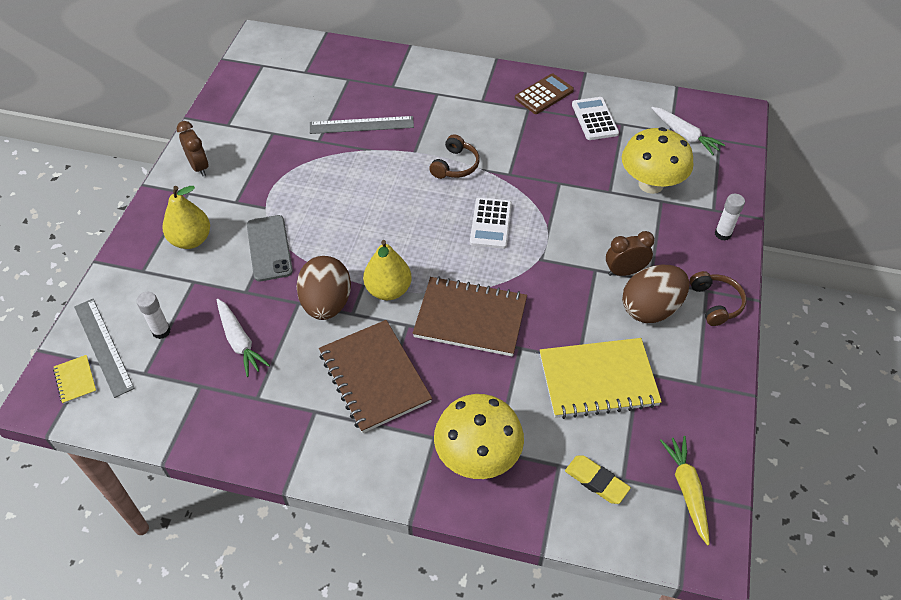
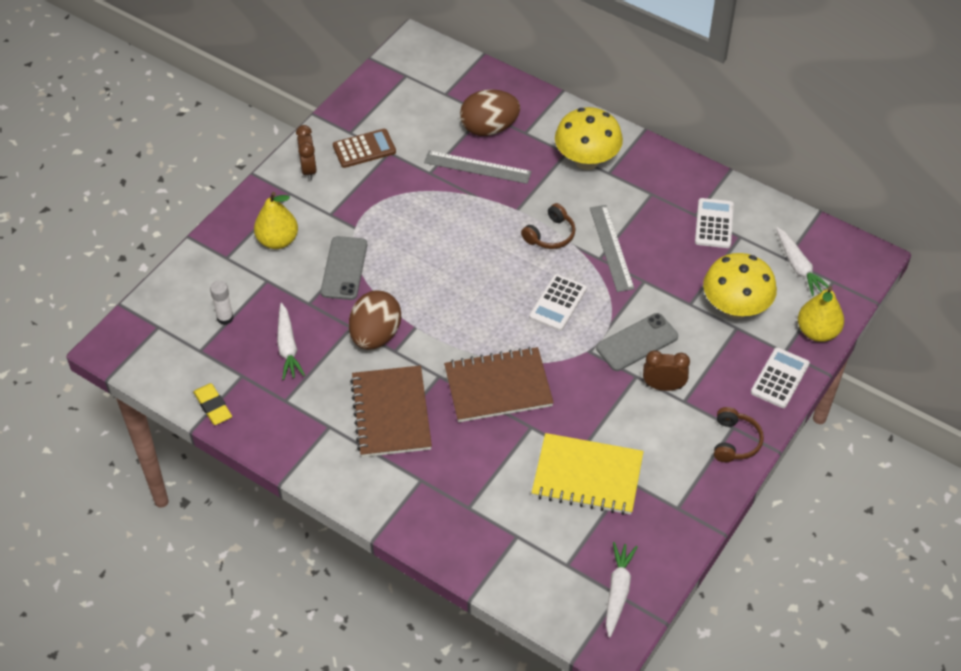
camera: 20 degrees right, 0 degrees up
(75, 380) = (142, 339): yellow notebook -> none
(103, 346) = (173, 317): grey ruler -> grey ruler (611, 248)
(388, 290) = (435, 339): yellow pear -> yellow pear (817, 332)
(470, 318) = (498, 387): brown notebook -> brown notebook turned 45 degrees counterclockwise
(477, 456) = (451, 507): yellow mushroom -> yellow mushroom (586, 161)
(544, 94) = (675, 183): brown calculator -> brown calculator (364, 149)
(580, 238) = (637, 342): none -> grey phone
(596, 481) = (543, 559): yellow eraser -> yellow eraser (213, 406)
(650, 309) = (669, 428): brown egg -> brown egg (489, 128)
(687, 490) = (618, 591): yellow carrot -> white carrot
(722, 234) = (780, 378): white glue stick -> white calculator

